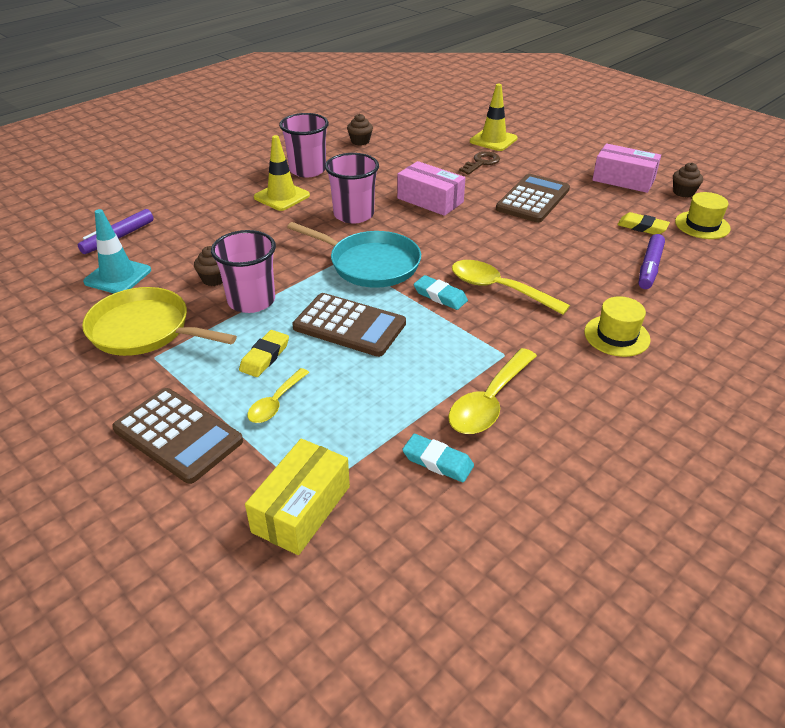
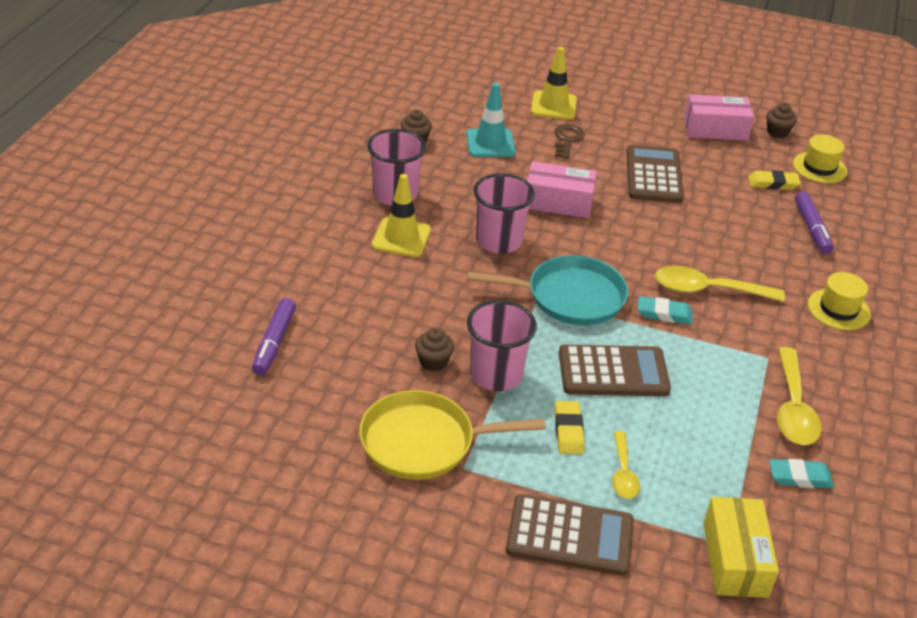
camera: 30 degrees left, 0 degrees up
(118, 276) = (327, 390): turquoise traffic cone -> turquoise traffic cone (490, 143)

